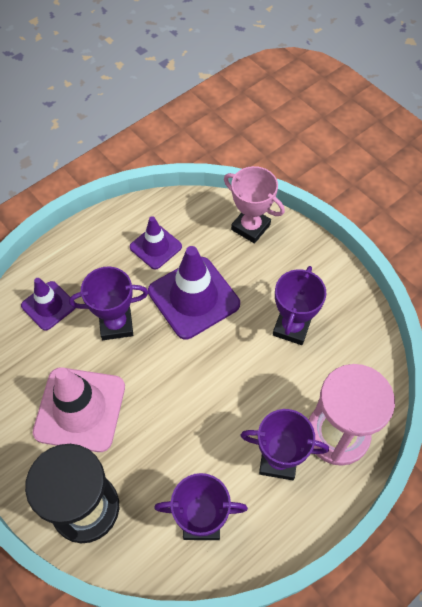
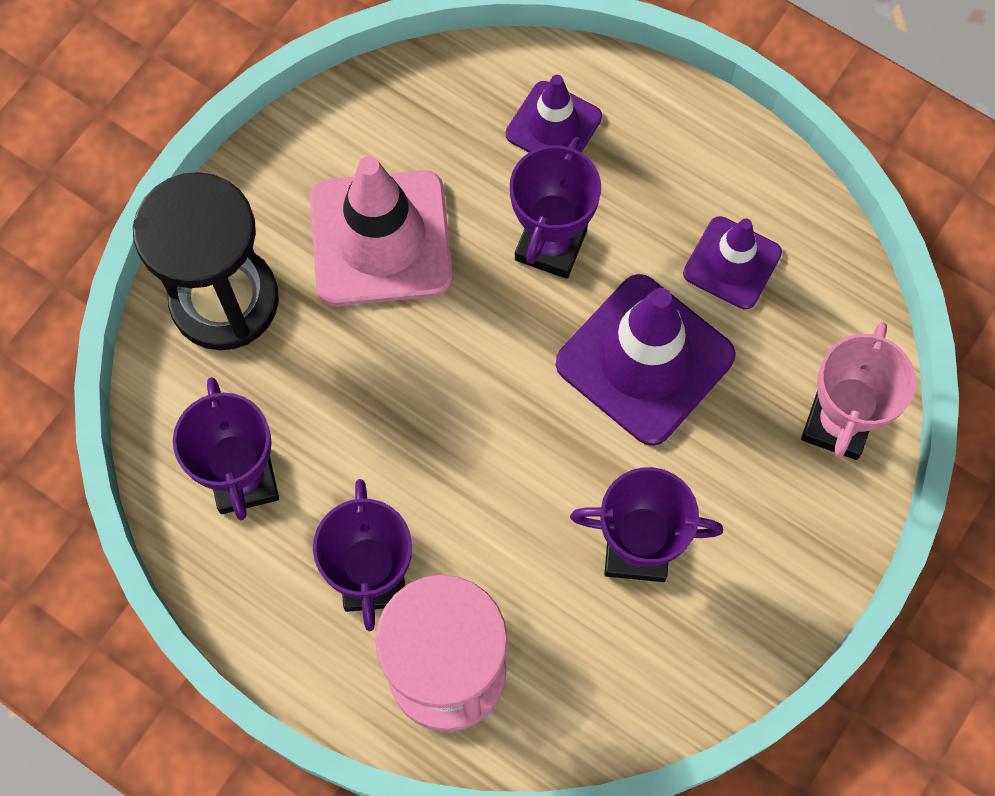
camera: 75 degrees right, 10 degrees up
(116, 324) = (550, 245): purple trophy -> purple trophy turned 45 degrees clockwise

